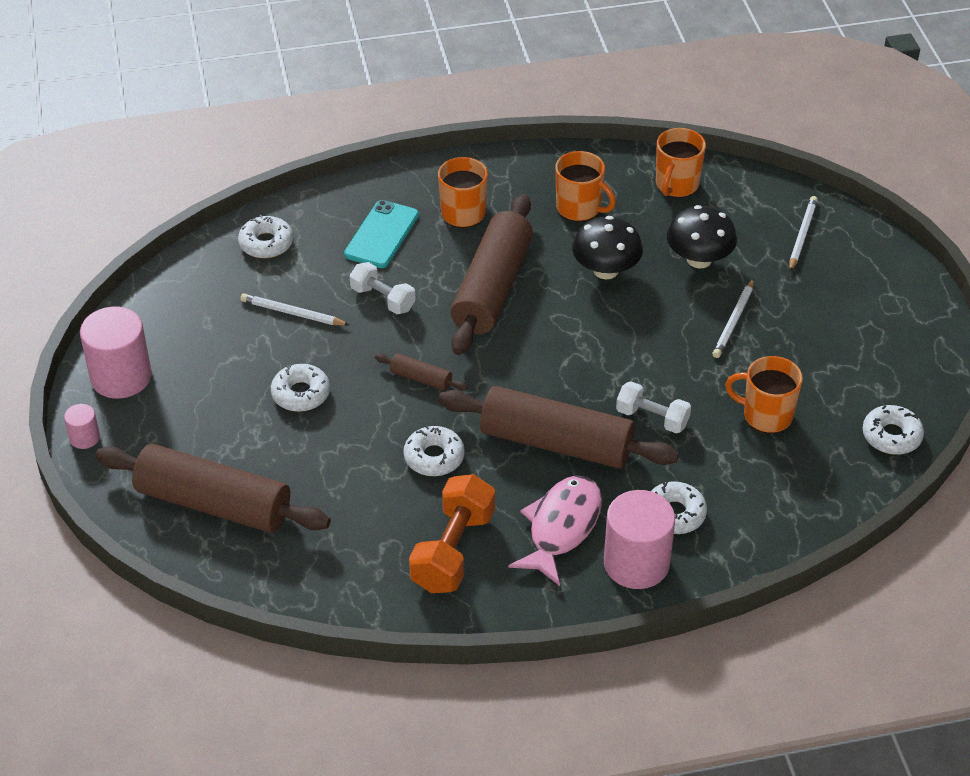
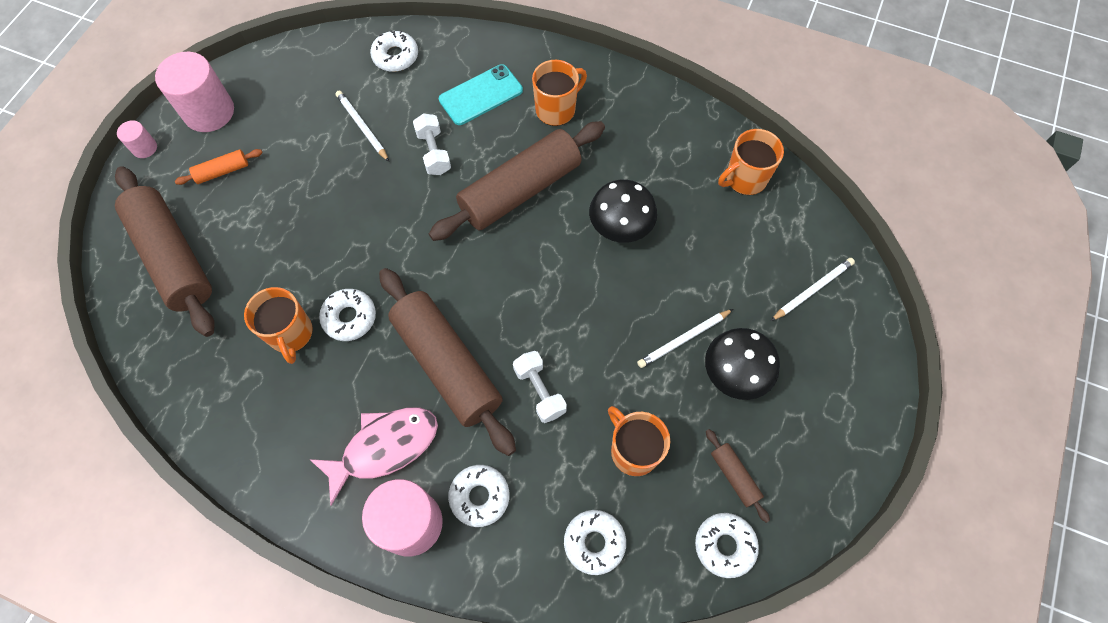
camera: 35 degrees right, 20 degrees up
(189, 415) = (222, 171): none -> orange rolling pin
(301, 394) = (308, 200): white donut -> white donut (594, 542)
(421, 378) = (400, 240): brown rolling pin -> brown rolling pin (734, 476)
(453, 550) = (291, 412): orange dumbbell -> none
(579, 208) = (648, 156): orange mug -> orange mug (291, 334)
(699, 259) = (704, 261): black mushroom -> black mushroom (734, 373)

